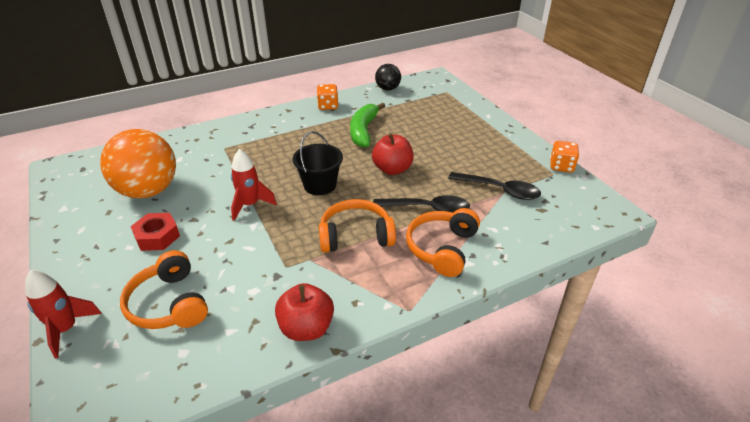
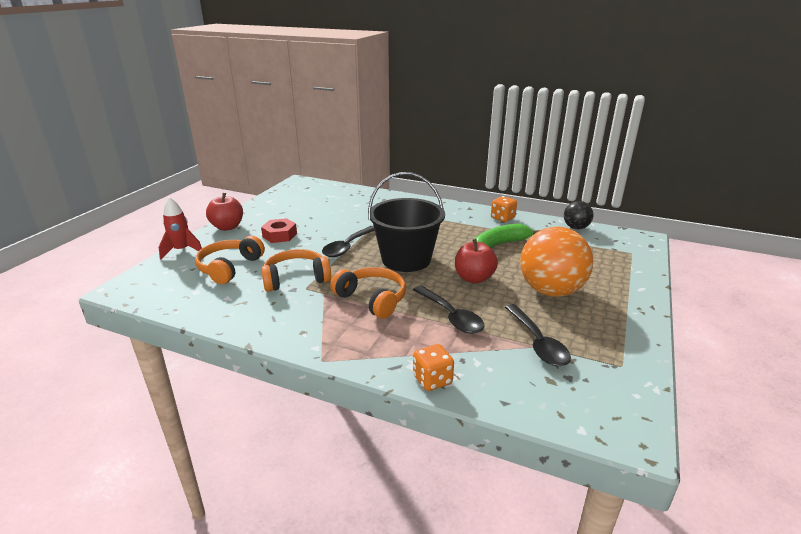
camera: 50 degrees right, 10 degrees down
(148, 191) = (315, 212): orange ball -> orange ball (551, 291)
(250, 205) = (347, 247): red rocket -> black spoon
(306, 328) = (257, 324): red apple -> red apple (227, 227)
(320, 185) = (406, 259): black bucket -> black bucket, size x1.62
(442, 248) = (412, 345): orange headphones -> orange headphones (296, 279)
(561, 166) = (644, 366): orange dice -> orange dice (432, 380)

